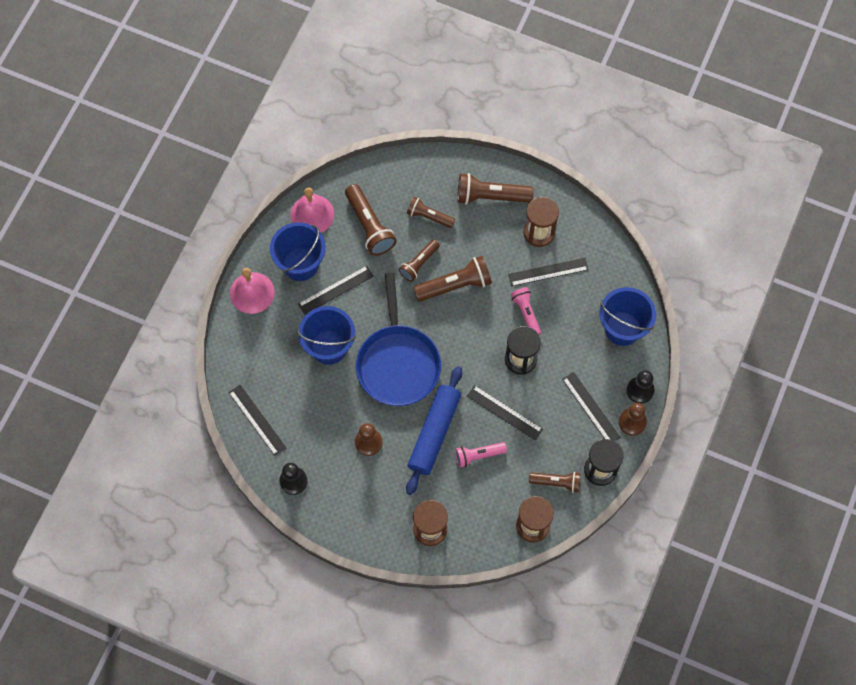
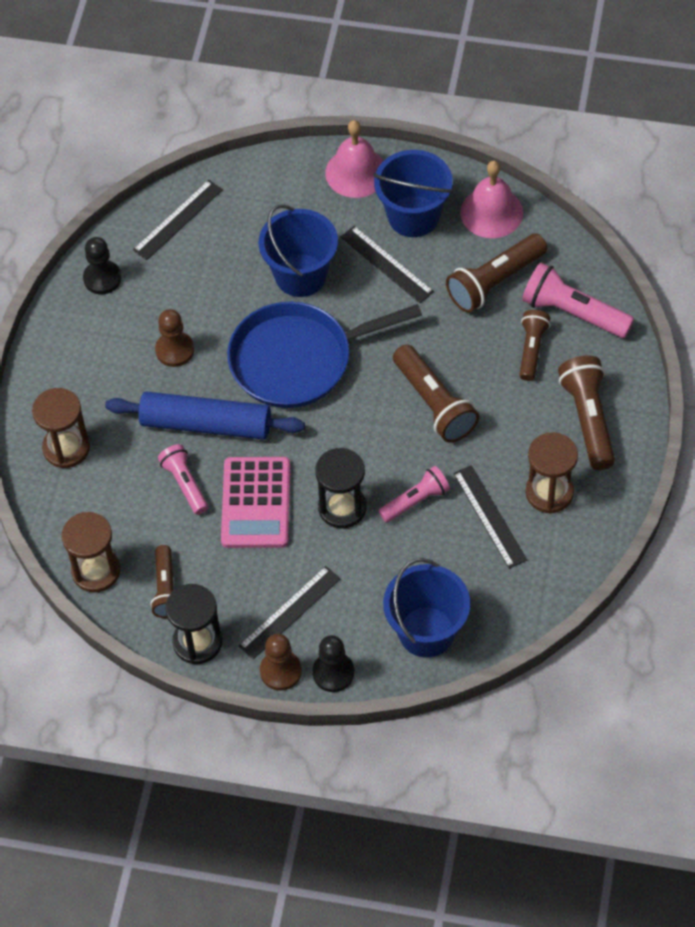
camera: 80 degrees right, 10 degrees down
(407, 184) = (573, 312): none -> pink flashlight
(419, 263) = (455, 353): brown flashlight -> none
(504, 413) = (256, 503): black ruler -> pink calculator

